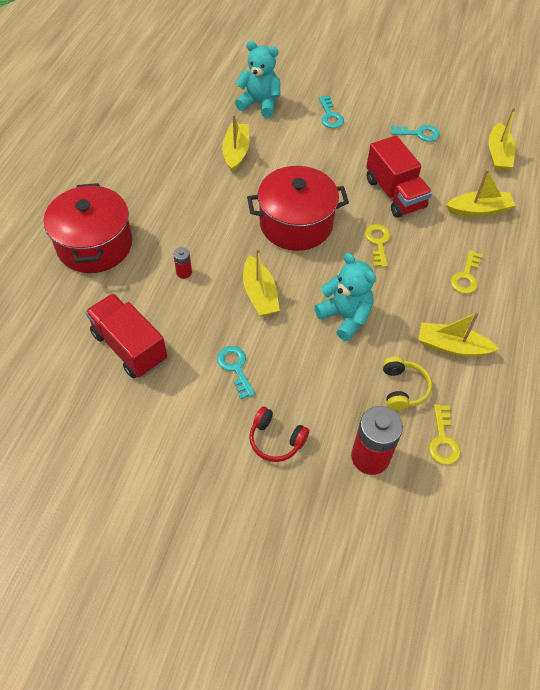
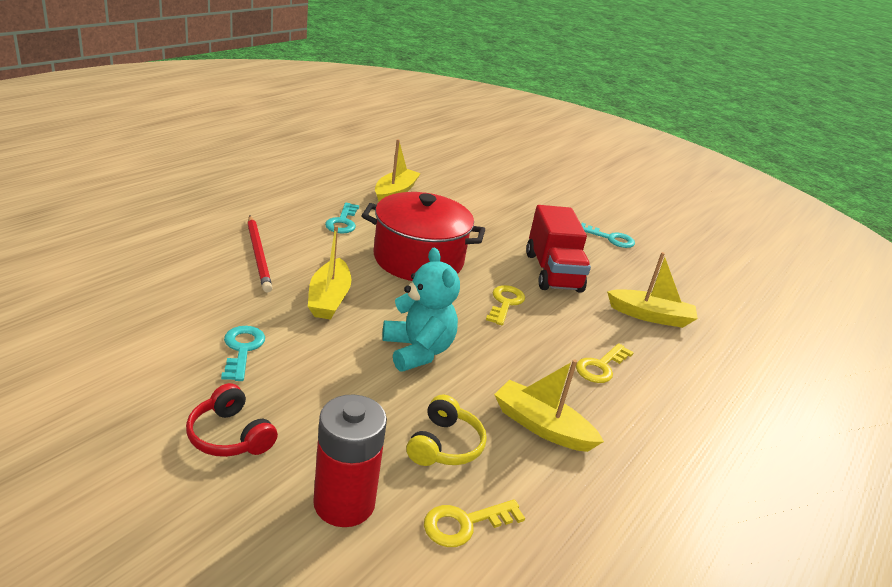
camera: 15 degrees right, 25 degrees down
(94, 245) = (185, 207): red pot -> none
(129, 347) = (138, 291): red truck -> none
(184, 272) = (258, 255): red battery -> red pencil
(259, 104) = (447, 171): turquoise teddy bear -> none
(330, 116) = (517, 199): turquoise key -> turquoise key (342, 222)
(443, 440) = (465, 524): yellow key -> yellow key turned 45 degrees clockwise
(498, 155) = (699, 280): yellow boat -> none

